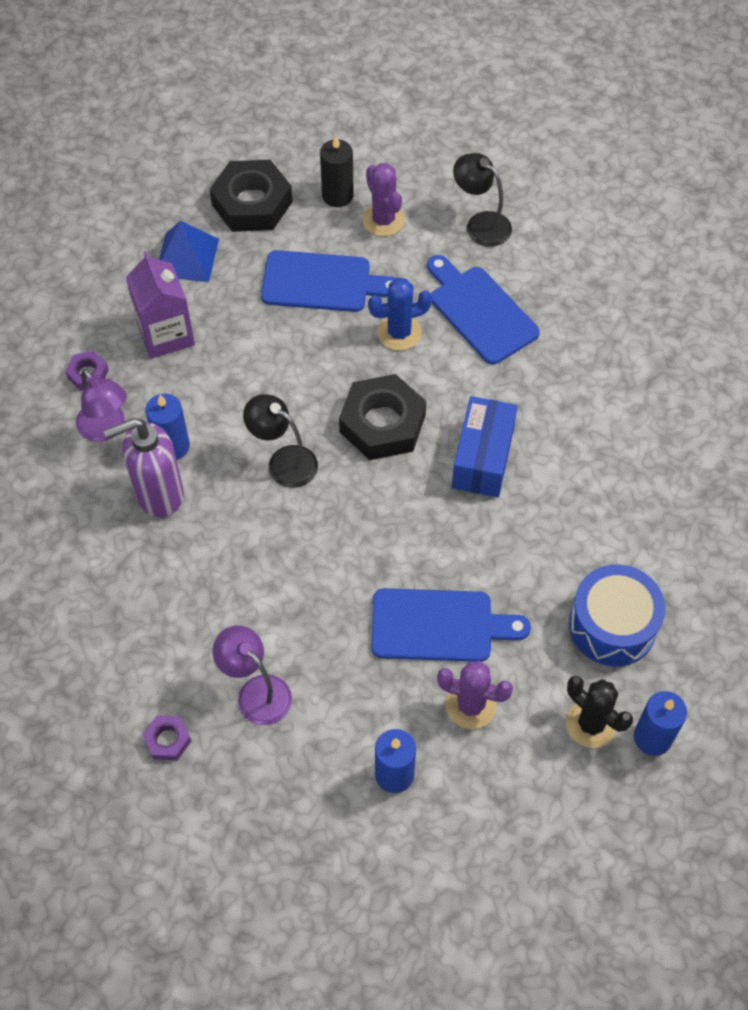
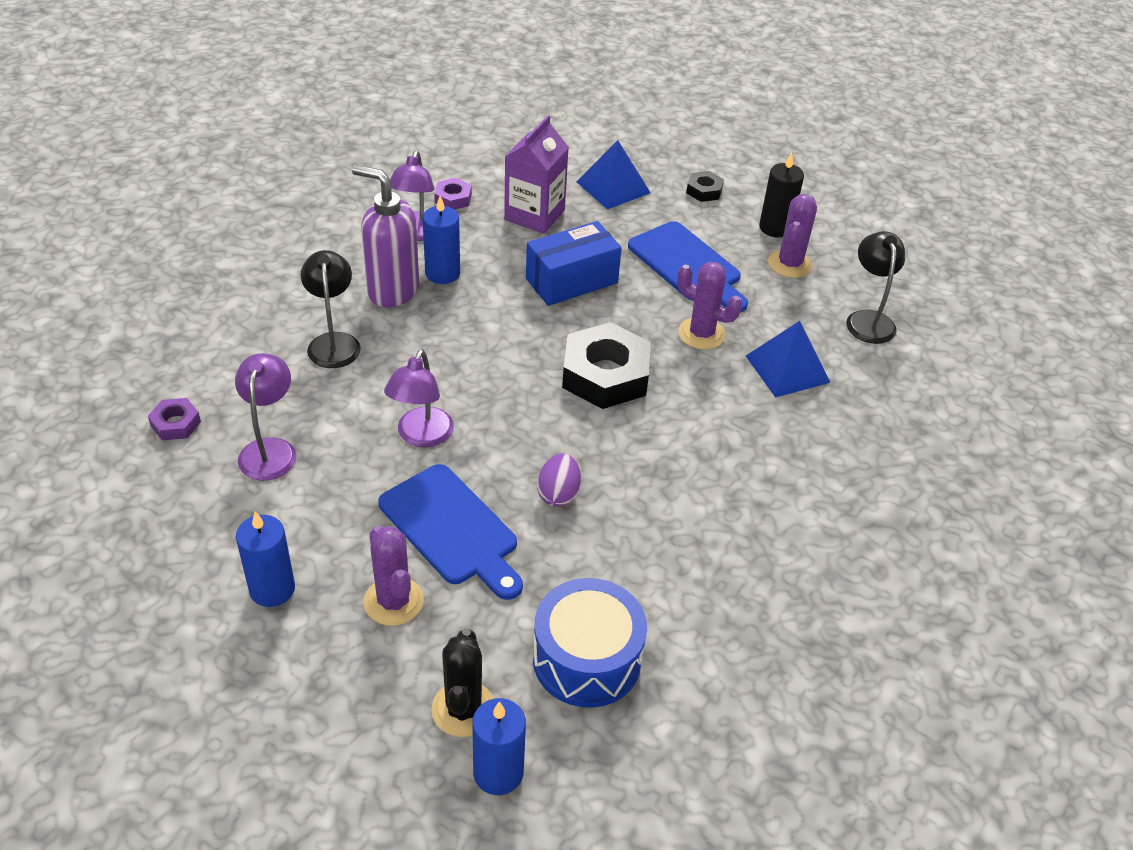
camera: 45 degrees right, 15 degrees down
(252, 203) = (704, 191): black nut -> black nut, size x0.48
(284, 461) = (501, 339): black lamp -> black lamp (333, 342)
(334, 583) = (421, 436): none -> purple lamp
(399, 333) = (701, 334): blue cactus -> purple cactus
(465, 538) = (558, 494): none -> purple egg
(480, 311) = (787, 369): blue cutting board -> blue pyramid
(483, 458) = (650, 457): blue box -> blue box (571, 281)

